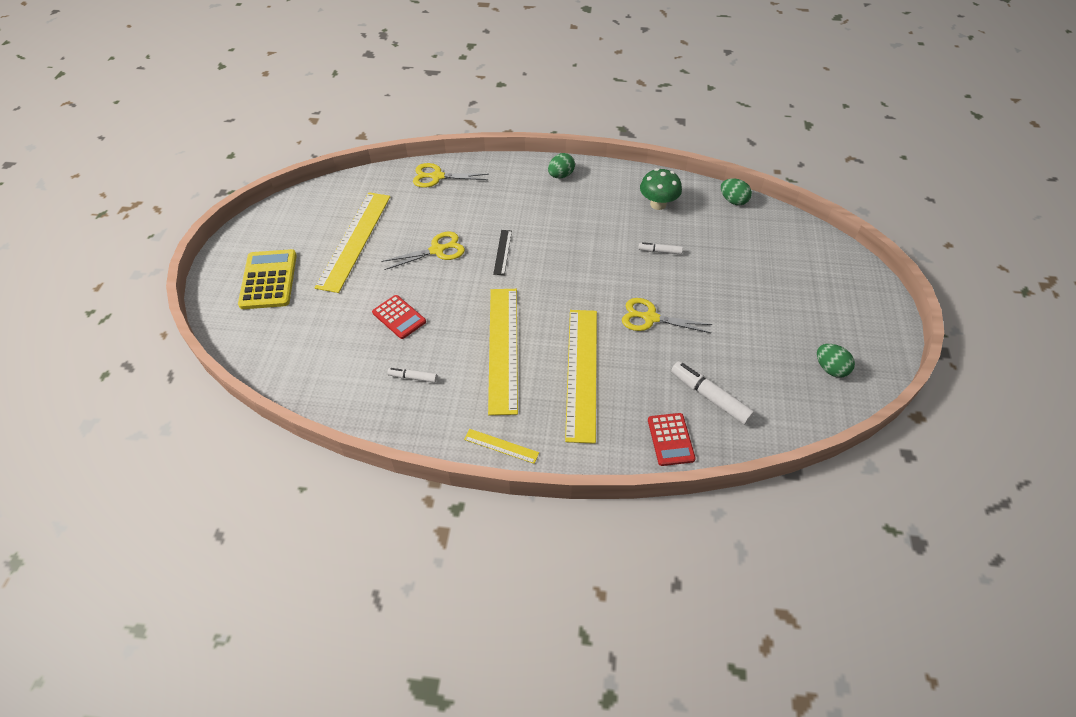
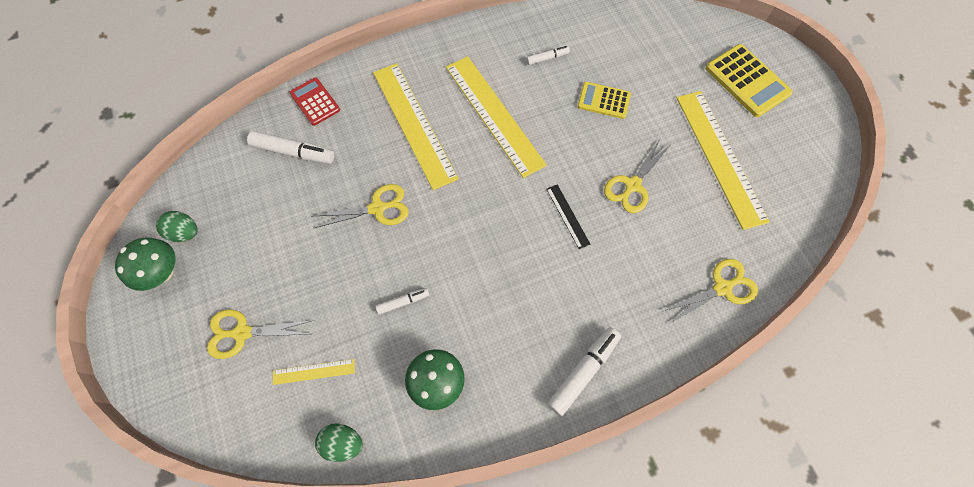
camera: 150 degrees right, 15 degrees up
(399, 317) = (604, 101): red calculator -> yellow calculator
(501, 446) = (443, 41): yellow ruler -> yellow ruler (314, 371)
(561, 175) = (583, 372): green egg -> white marker
(790, 280) = (242, 333): none -> yellow scissors
(854, 345) = (162, 273): none -> green mushroom

